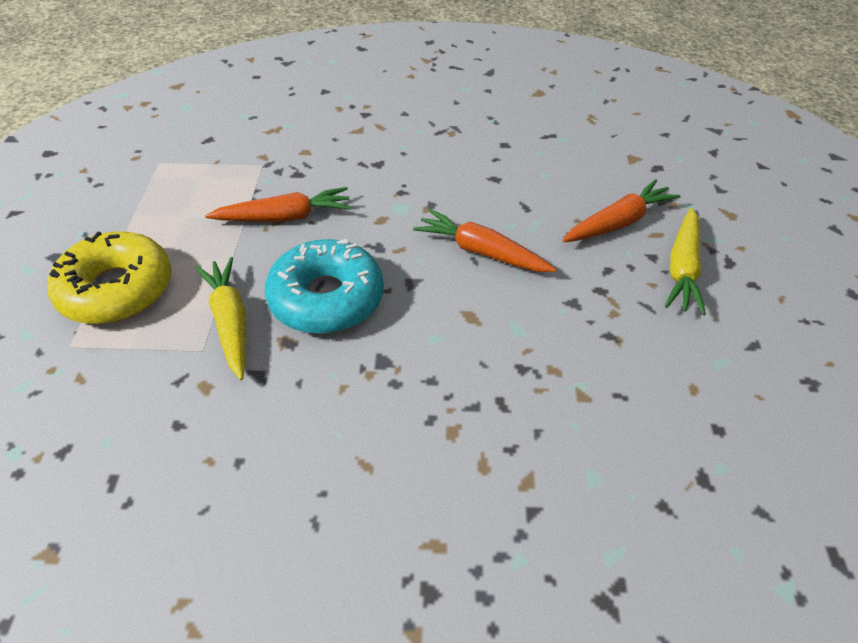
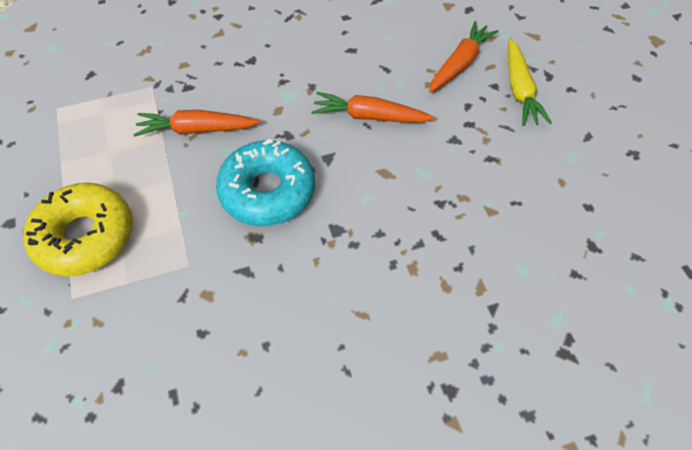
camera: 20 degrees left, 10 degrees up
(230, 322) = (199, 235): yellow carrot -> none
(284, 217) = (197, 130): orange carrot -> orange carrot turned 150 degrees counterclockwise

